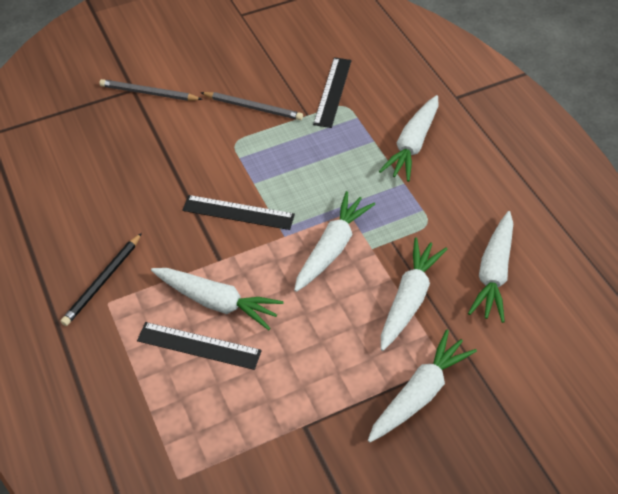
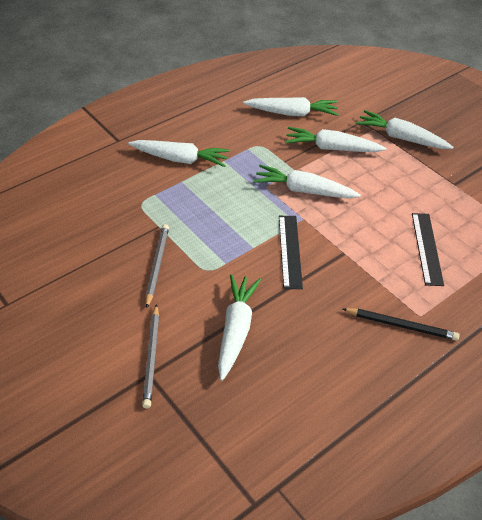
camera: 105 degrees left, 5 degrees down
(217, 302) = (384, 246): white carrot -> white carrot (236, 330)
(332, 92) = (124, 213): black ruler -> none

